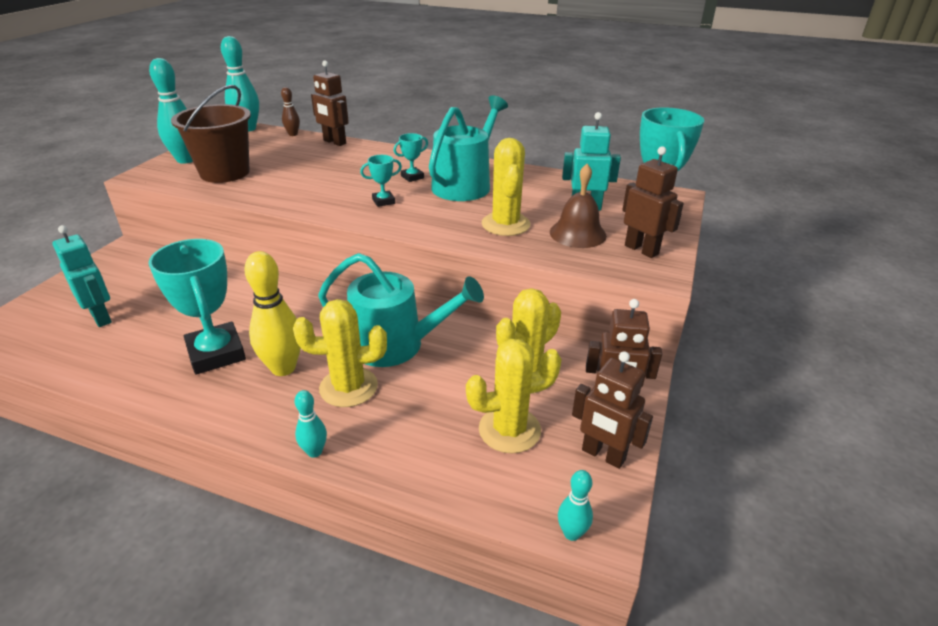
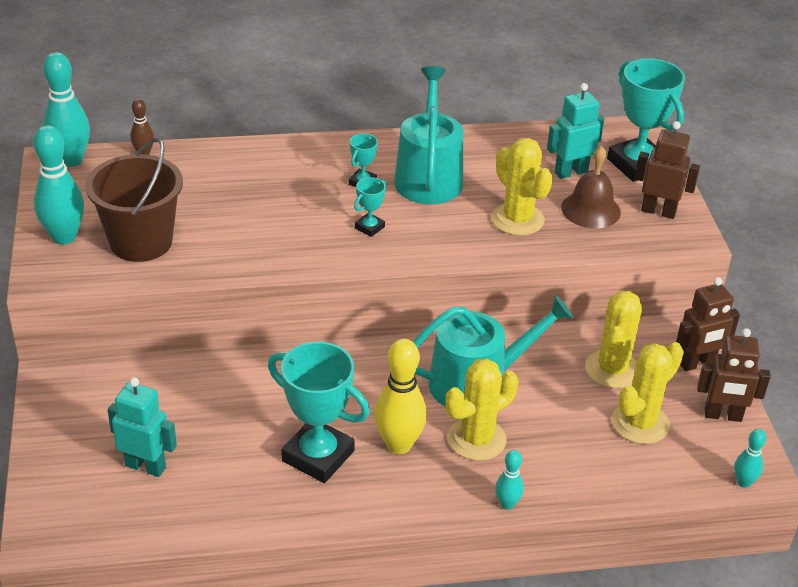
camera: 30 degrees left, 5 degrees up
(334, 142) = (212, 152): brown robot -> none

